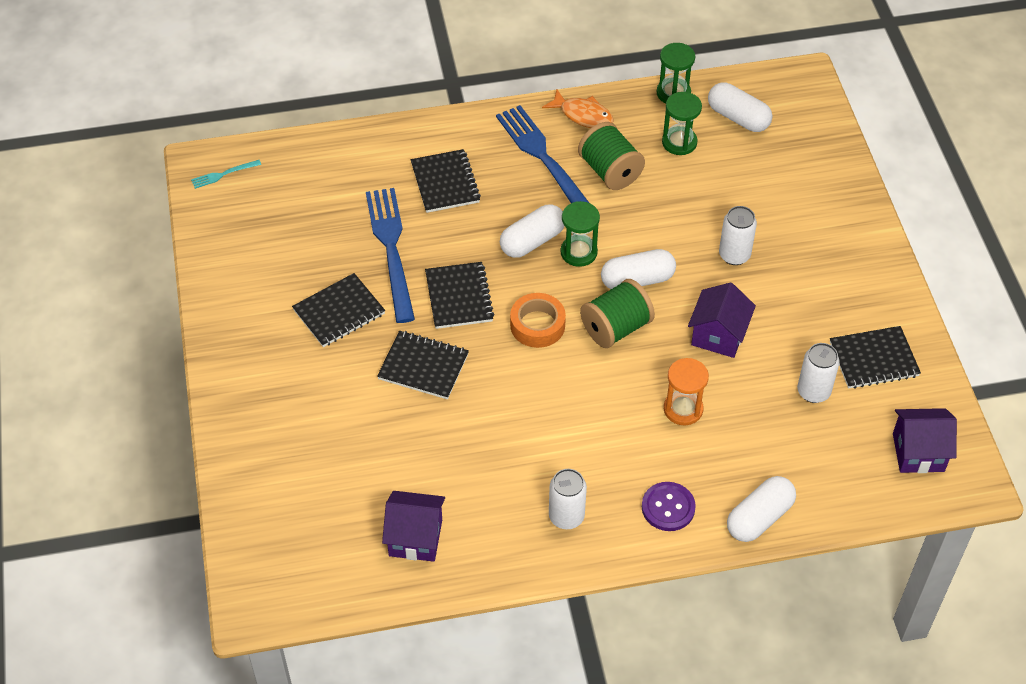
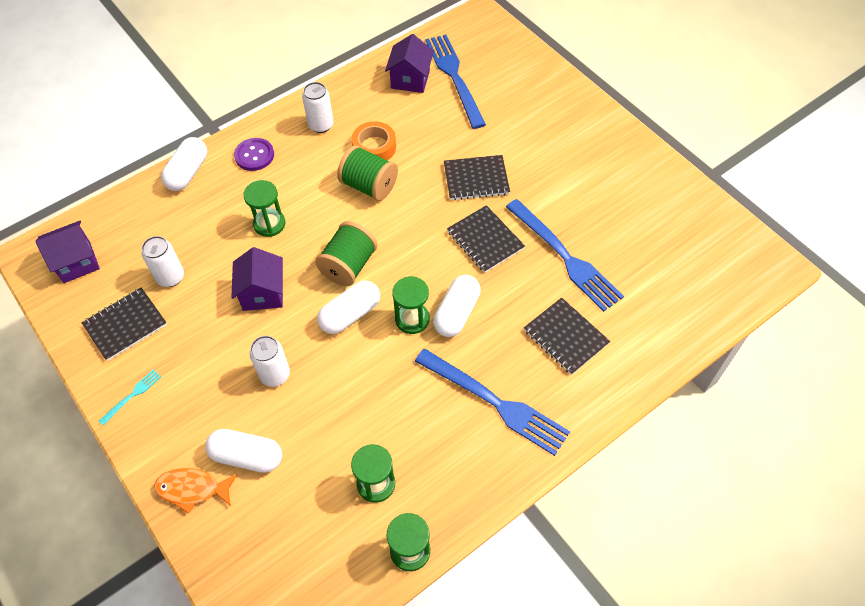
camera: 155 degrees right, 5 degrees up
(223, 174) = (750, 264): turquoise fork -> turquoise fork (133, 395)
(339, 312) = (565, 192): black notebook -> none
(357, 518) = (454, 76): none -> blue fork
(415, 538) = (410, 79): purple house -> purple house turned 60 degrees counterclockwise
(537, 325) = (411, 243): orange tape -> orange tape (374, 147)
(583, 115) = (487, 474): orange fish -> orange fish (192, 489)
(610, 171) = (427, 416): green spool -> green spool (369, 186)
(683, 409) = (269, 224): orange hourglass -> green hourglass
(738, 118) = (327, 547): white capsule -> white capsule (247, 456)

